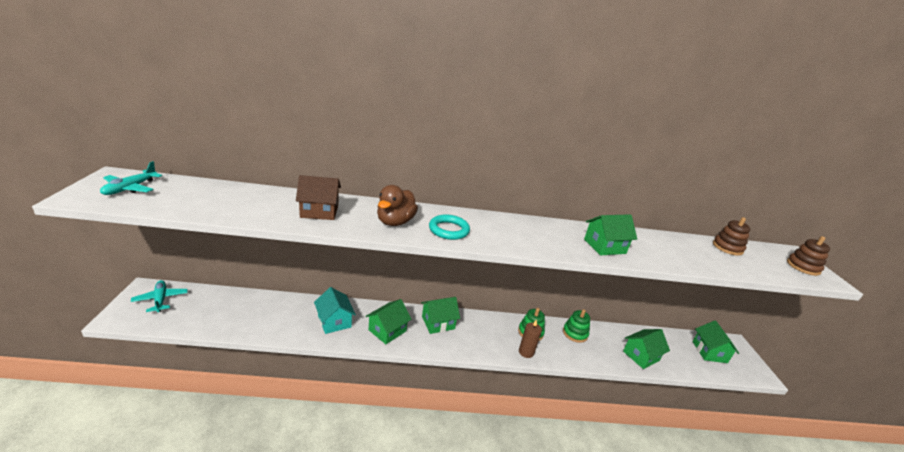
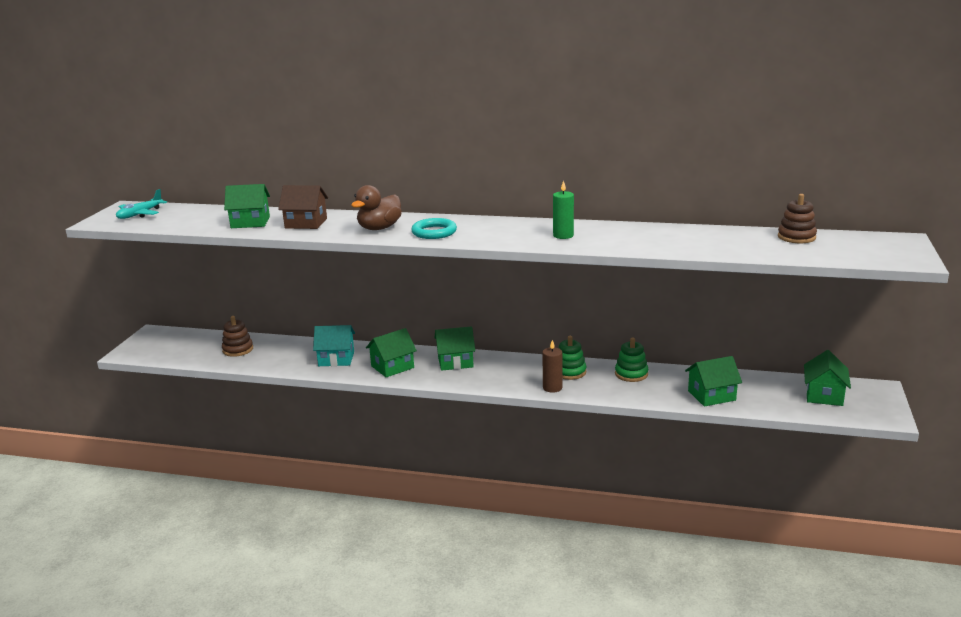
camera: 20 degrees right, 5 degrees down
(160, 299) = (166, 340): turquoise plane -> none
(334, 321) = (336, 359): turquoise house -> turquoise house turned 75 degrees counterclockwise
(561, 239) = (563, 235): none -> green candle
(604, 246) = (614, 240): green house -> green house (250, 222)
(803, 267) = (892, 251): brown stacking toy -> brown stacking toy (238, 350)

